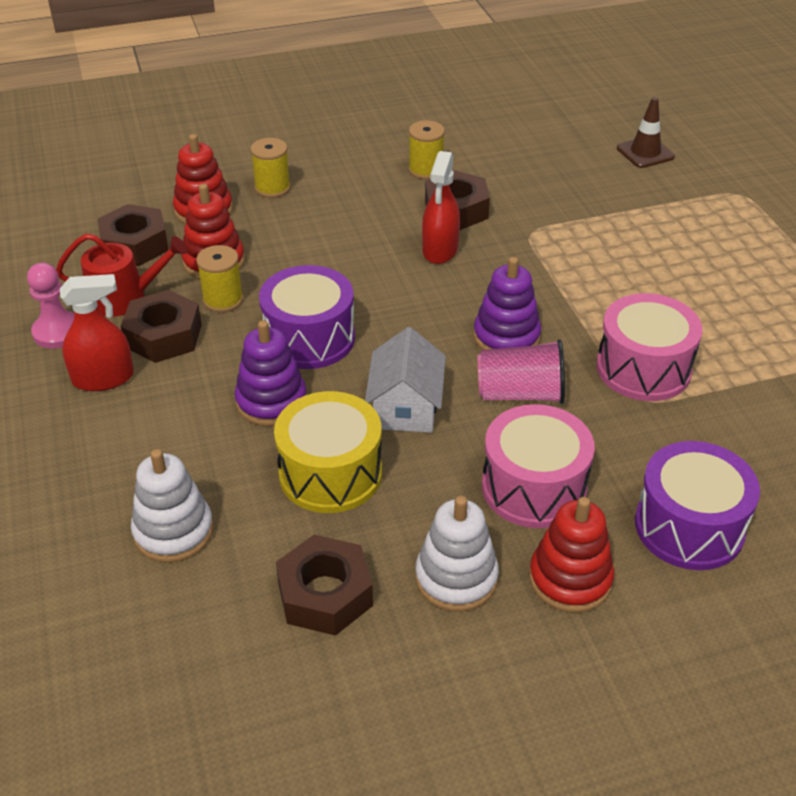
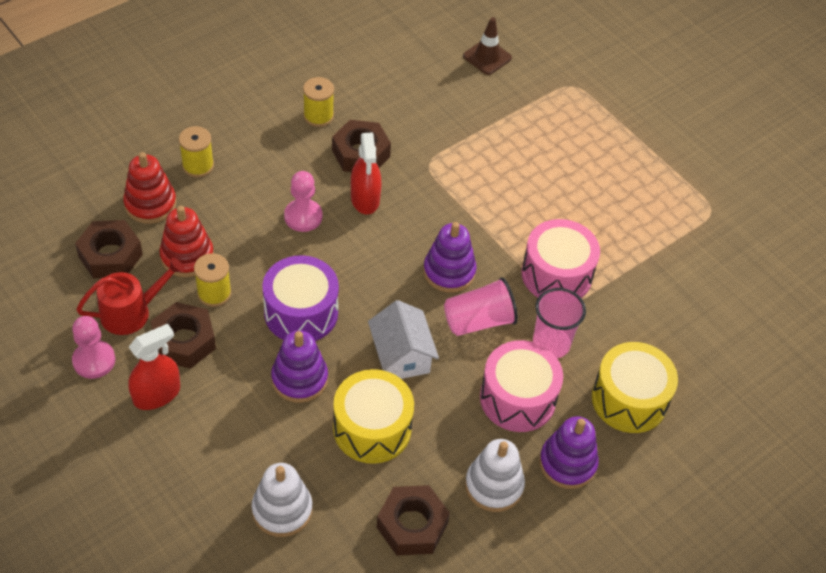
camera: 25 degrees left, 10 degrees up
(361, 252) = (303, 216): none -> pink pawn
(570, 579) = (567, 463): red stacking toy -> purple stacking toy
(605, 439) = (551, 344): none -> pink cup
(689, 526) = (629, 399): purple drum -> yellow drum

